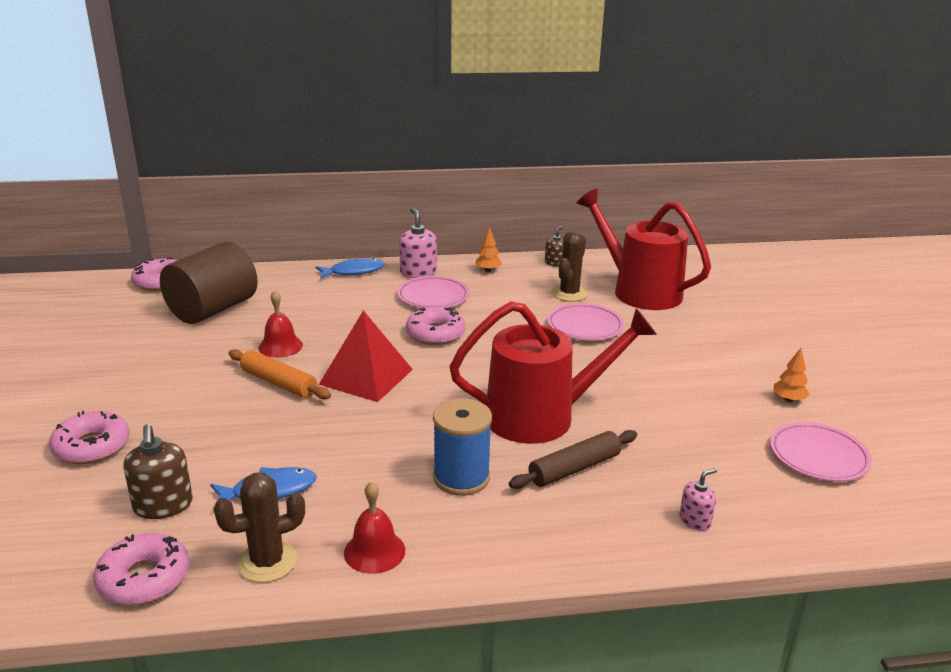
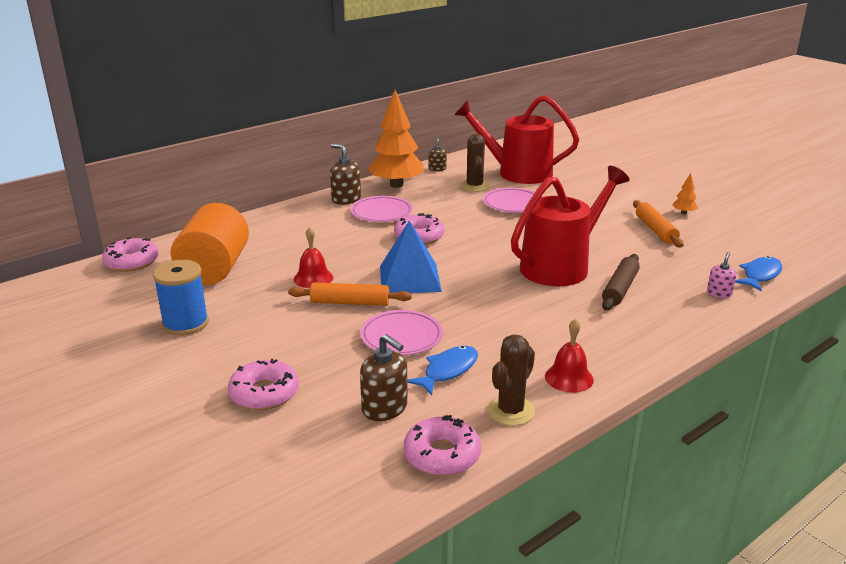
camera: 30 degrees left, 0 degrees up
(213, 309) = (214, 269): brown cylinder -> orange cylinder
(354, 272) = (294, 211): blue fish -> blue fish (760, 275)
(366, 376) = (409, 278): red pyramid -> blue pyramid
(418, 272) = (346, 199): pink soap dispenser -> brown soap dispenser
(461, 478) = (562, 317): blue spool -> blue spool (185, 324)
(488, 270) = (396, 185): orange tree -> orange tree, size x2.44
(719, 410) = (655, 230): none -> orange rolling pin
(818, 456) = (736, 238): pink plate -> pink plate (401, 337)

